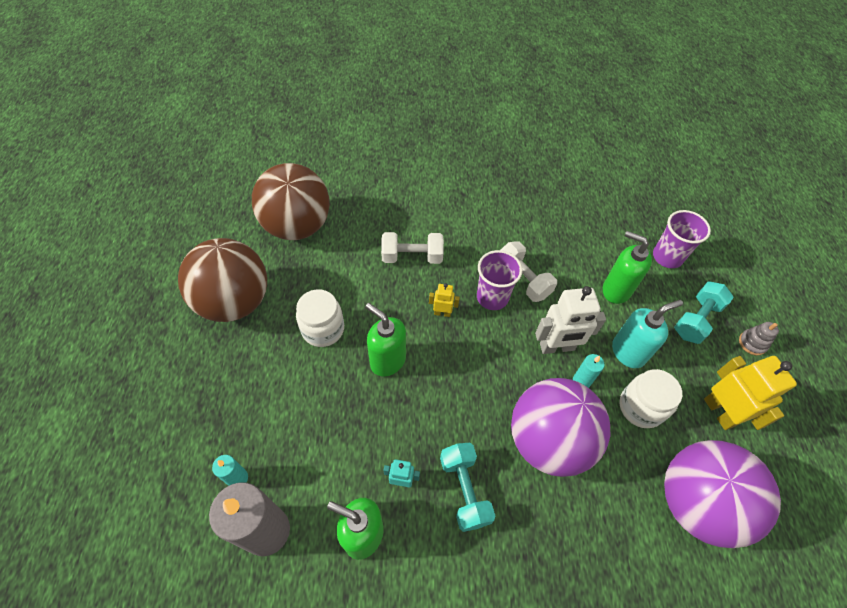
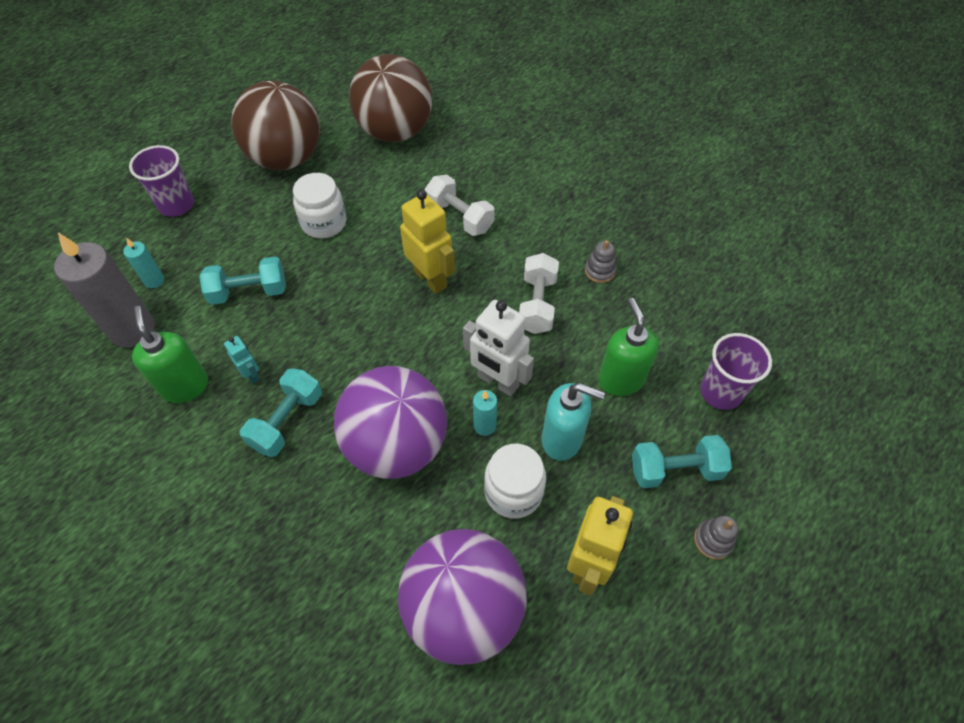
camera: 45 degrees right, 0 degrees up
(327, 423) = (249, 292): none -> turquoise dumbbell
(387, 360) = (344, 282): green soap dispenser -> none
(442, 313) = (430, 279): yellow robot -> yellow robot, size x1.97
(492, 297) = (490, 298): purple cup -> purple cup (176, 205)
(532, 231) = (599, 271): none -> grey stacking toy

